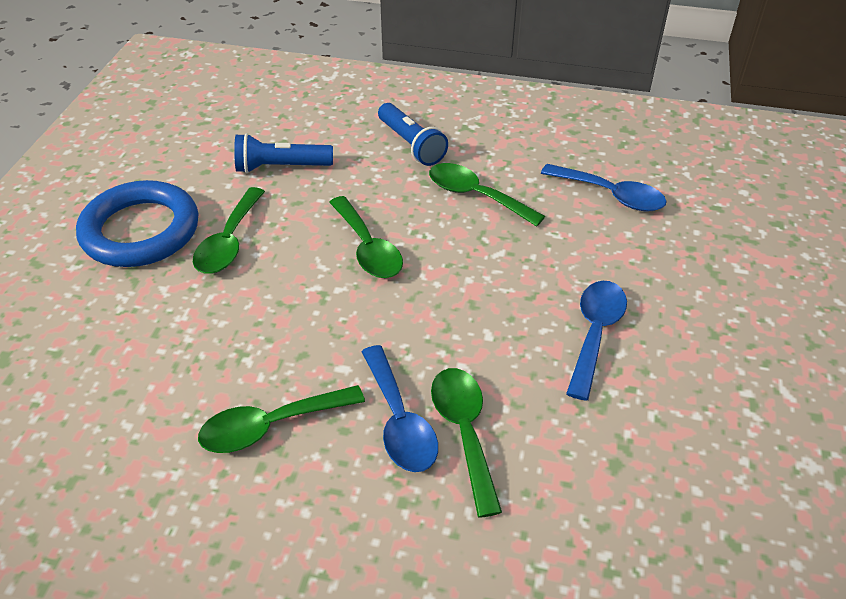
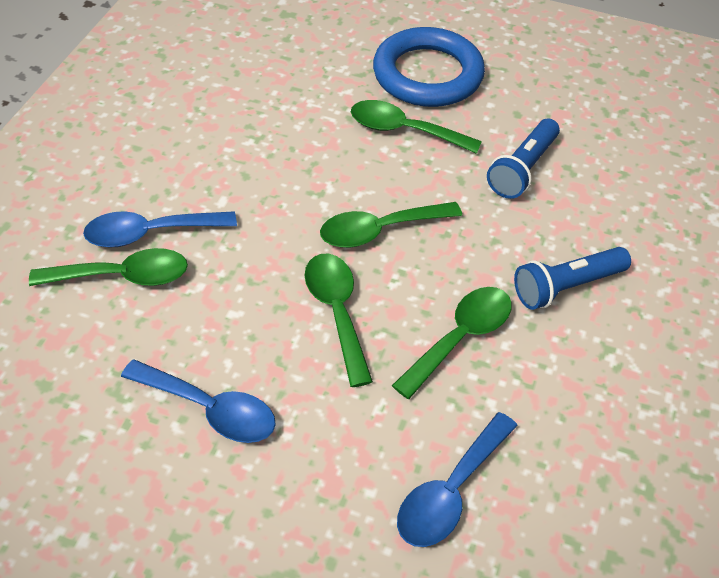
camera: 95 degrees right, 5 degrees up
(271, 426) = (173, 154): green spoon -> green spoon (337, 312)
(281, 167) = (522, 169): blue flashlight -> blue flashlight turned 150 degrees counterclockwise

